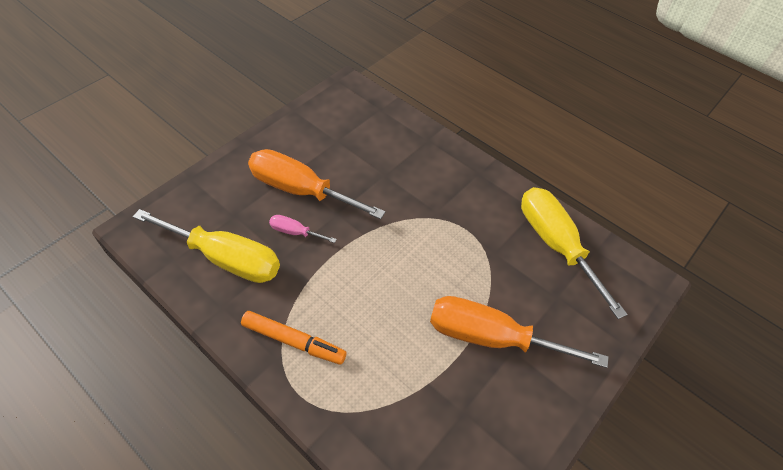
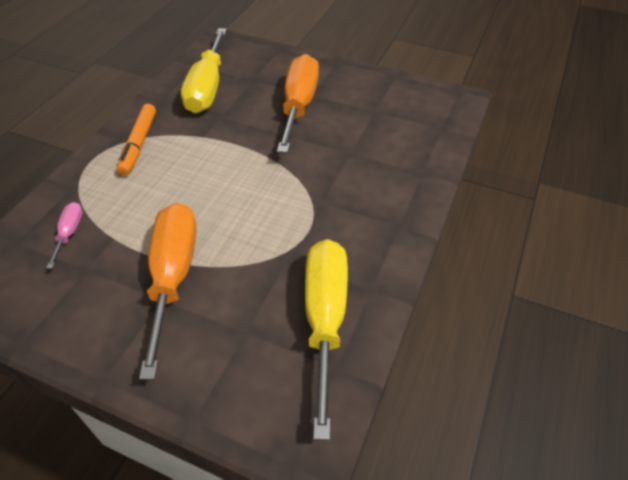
camera: 75 degrees right, 5 degrees down
(295, 232) = (250, 115): pink screwdriver -> pink screwdriver (69, 233)
(555, 244) = (325, 319): yellow screwdriver -> yellow screwdriver turned 45 degrees counterclockwise

